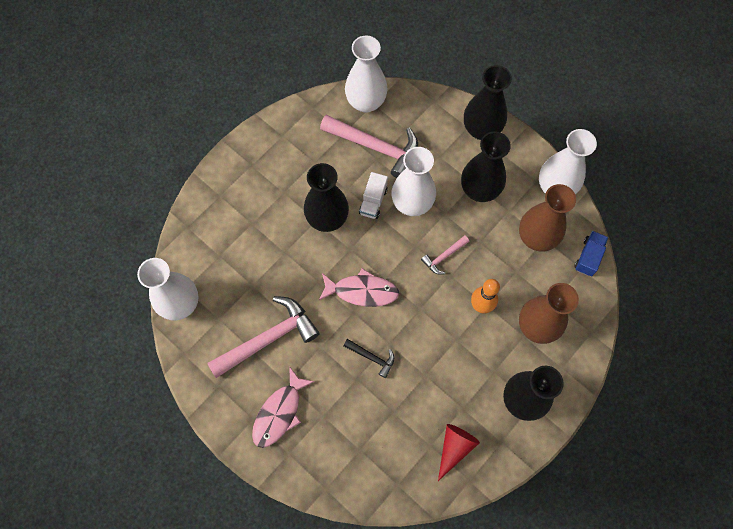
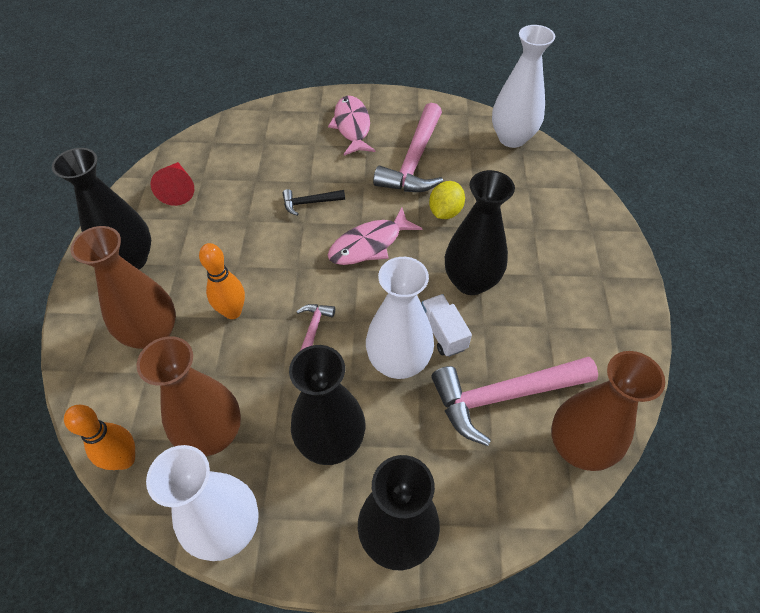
camera: 140 degrees right, 15 degrees down
(292, 278) = (445, 212): none -> yellow lemon
(366, 102) = (578, 447): white vase -> brown vase
(588, 257) = (125, 459): blue truck -> orange bowling pin

